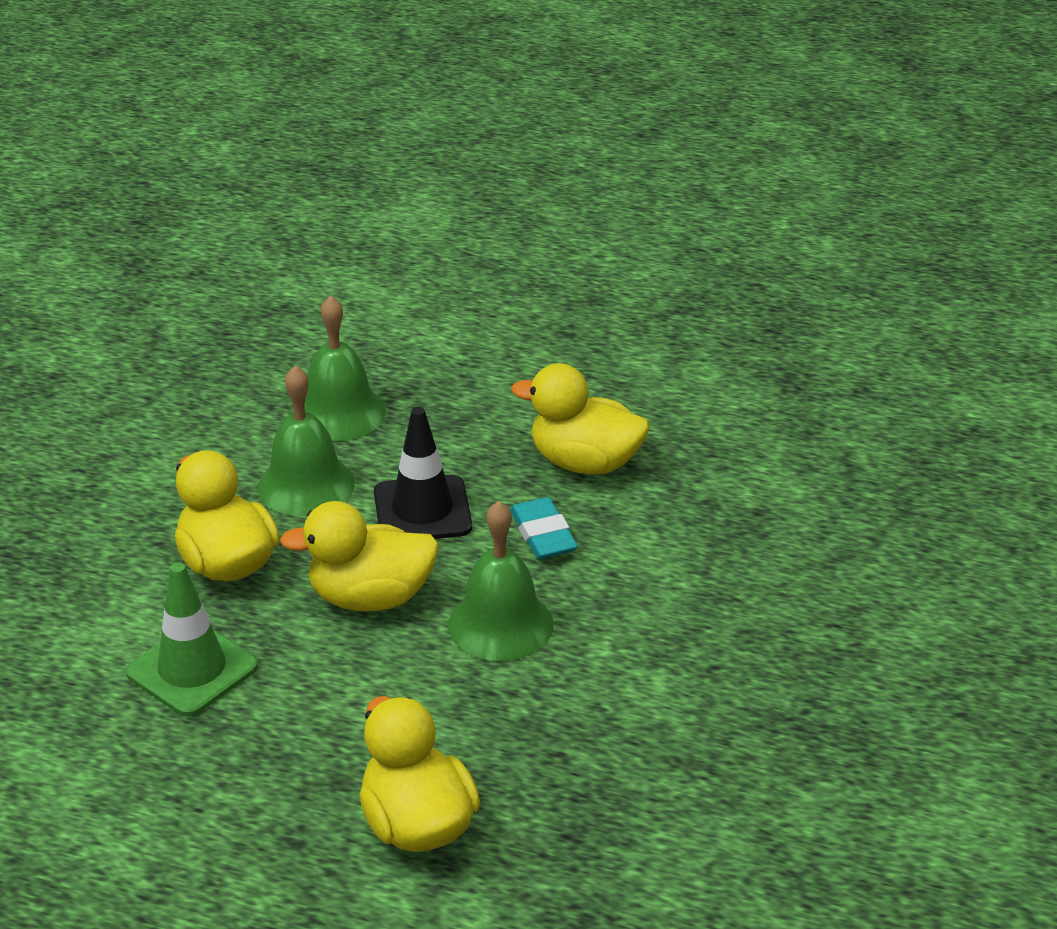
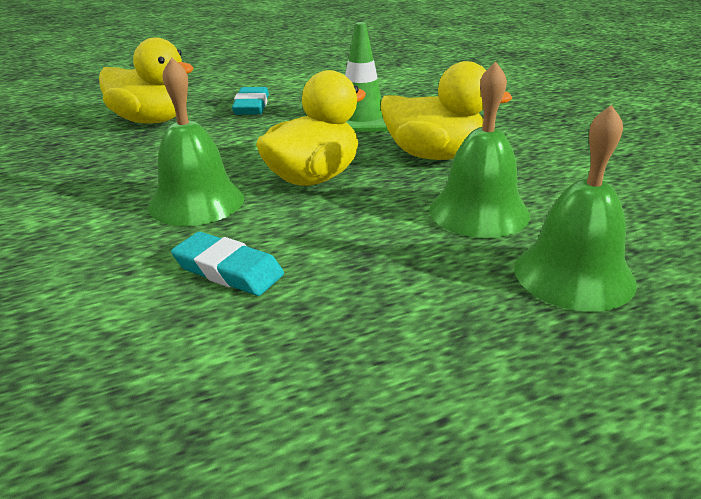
camera: 140 degrees right, 5 degrees down
(267, 785) = (251, 106): none -> turquoise eraser
(422, 510) = (361, 238): black traffic cone -> none
(585, 463) = (259, 362): yellow duck -> none

